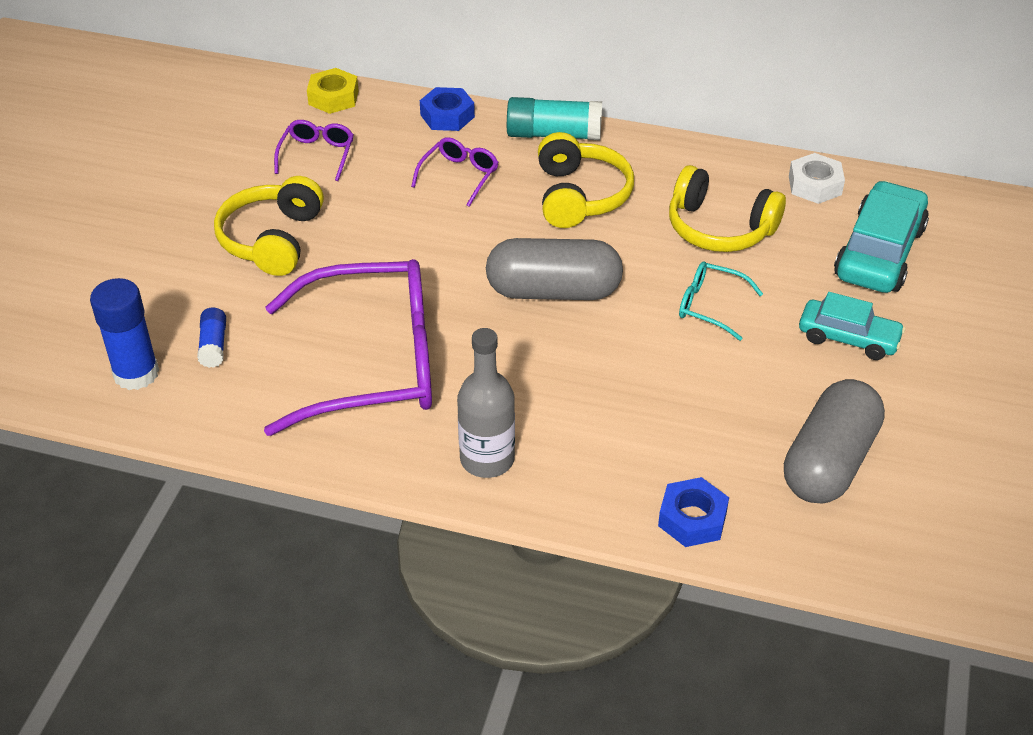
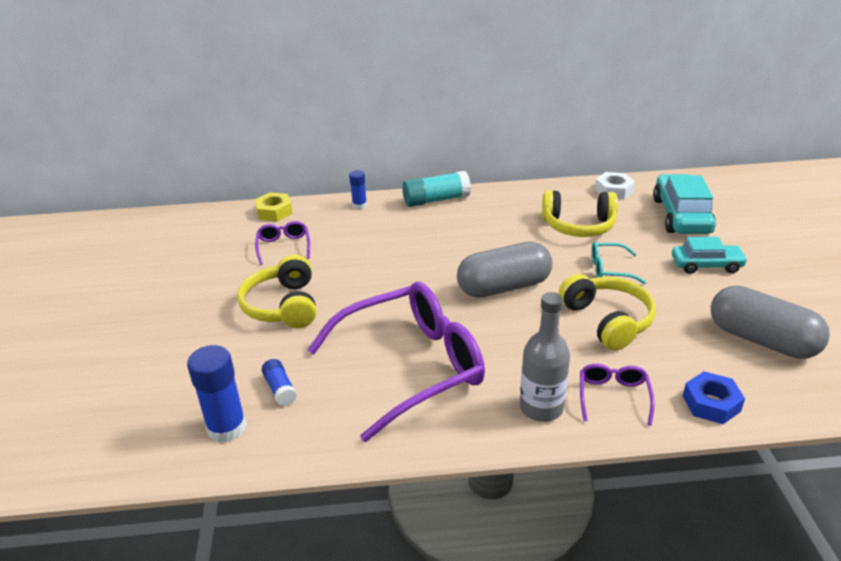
camera: 20 degrees left, 10 degrees down
(447, 116) = (359, 205): blue nut -> blue glue stick
(459, 176) = (391, 236): purple glasses -> purple glasses (613, 397)
(580, 196) = (478, 229): yellow headphones -> yellow headphones (607, 320)
(829, 462) = (761, 340): grey capsule -> grey capsule turned 60 degrees counterclockwise

